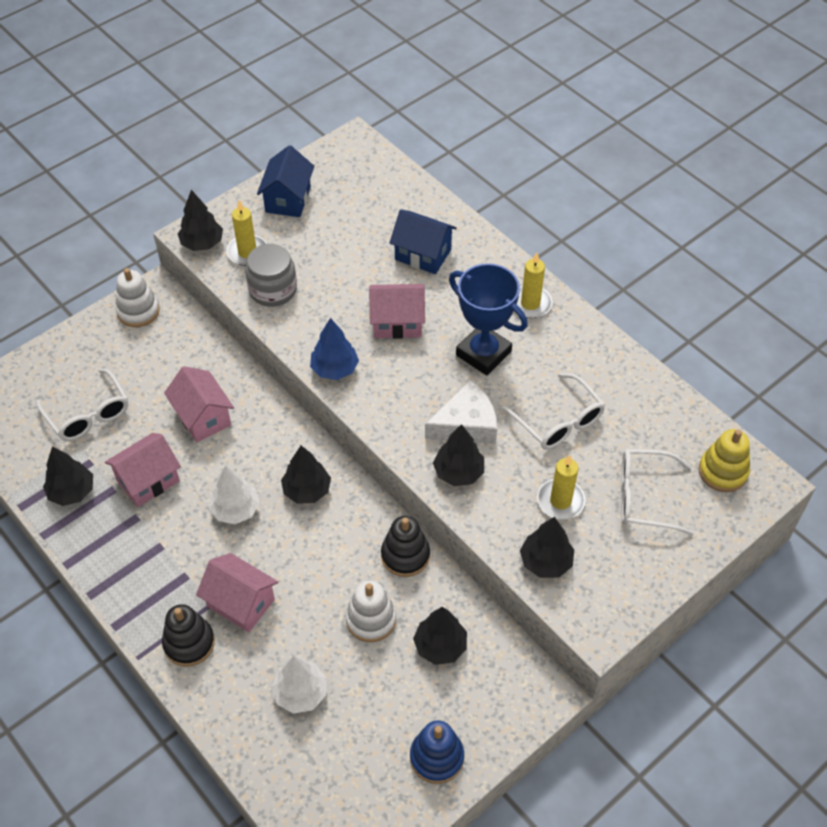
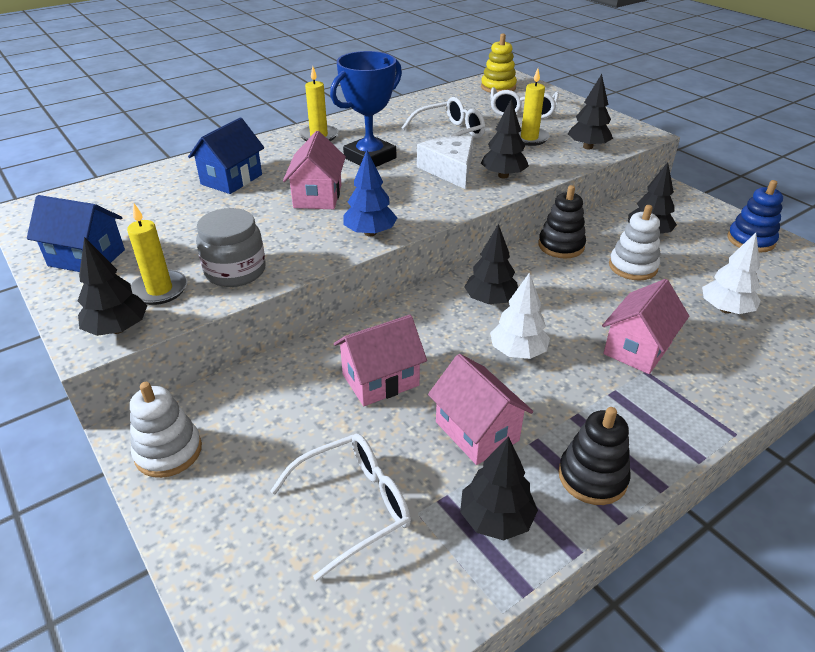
camera: 85 degrees left, 15 degrees down
(189, 643) = (699, 388): black stacking toy -> black stacking toy (592, 477)

